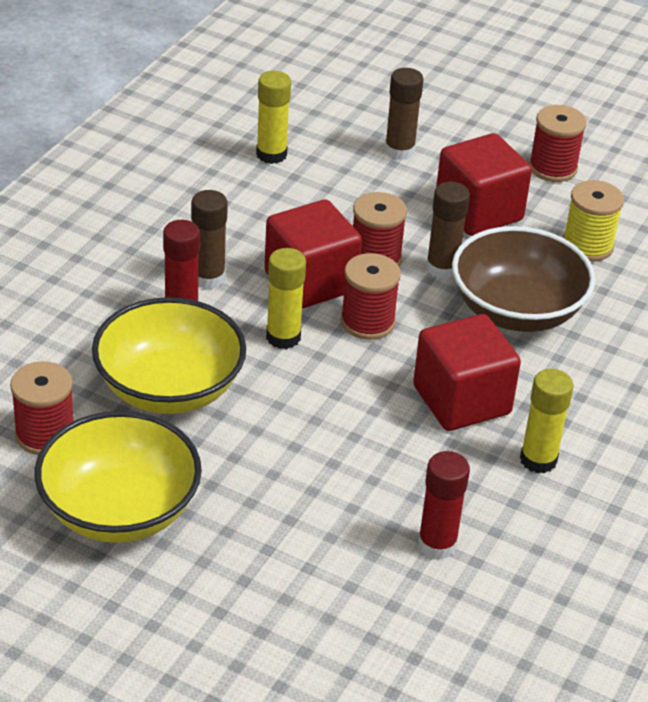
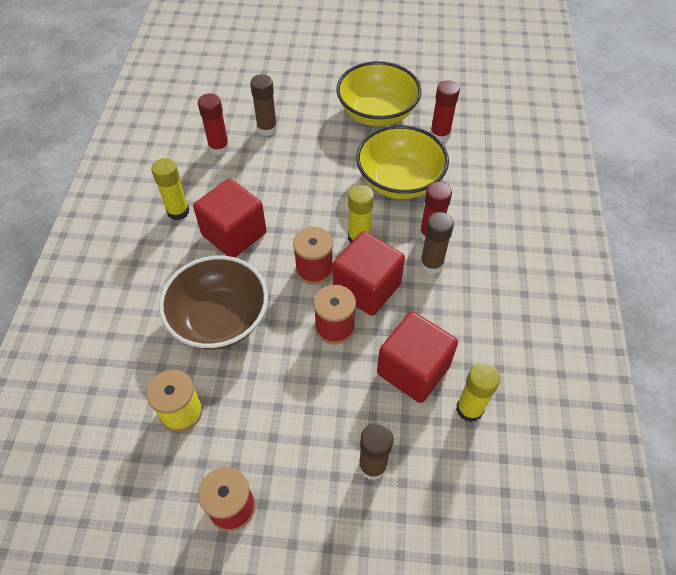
camera: 160 degrees right, 15 degrees up
(45, 434) = (440, 135): red spool -> red glue stick
(442, 268) = (284, 338): brown glue stick -> brown glue stick (267, 128)
(478, 211) = (278, 414): red cube -> red cube (413, 369)

